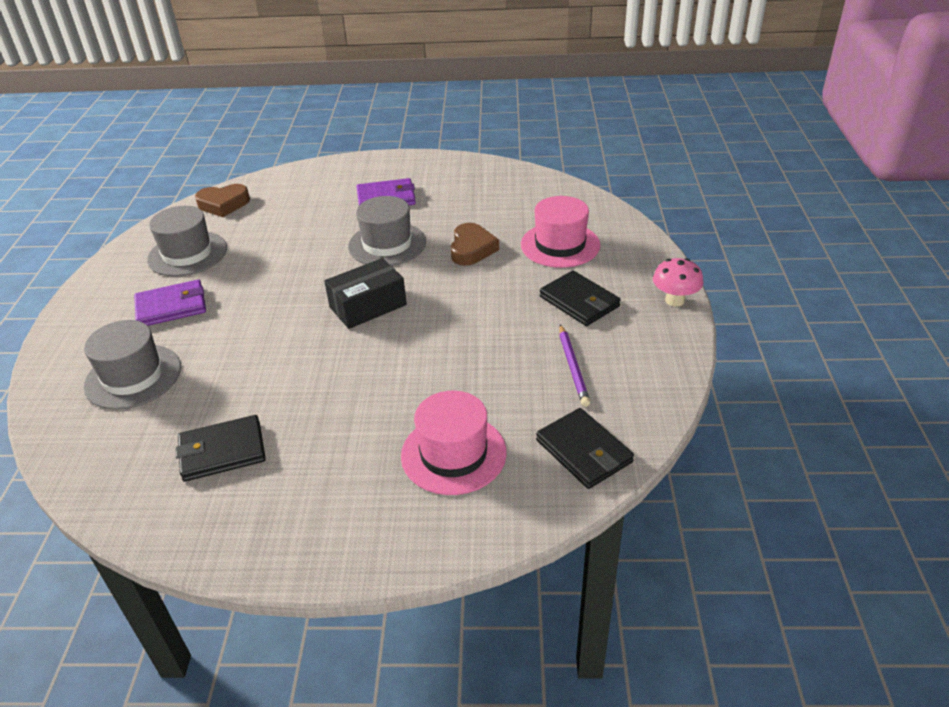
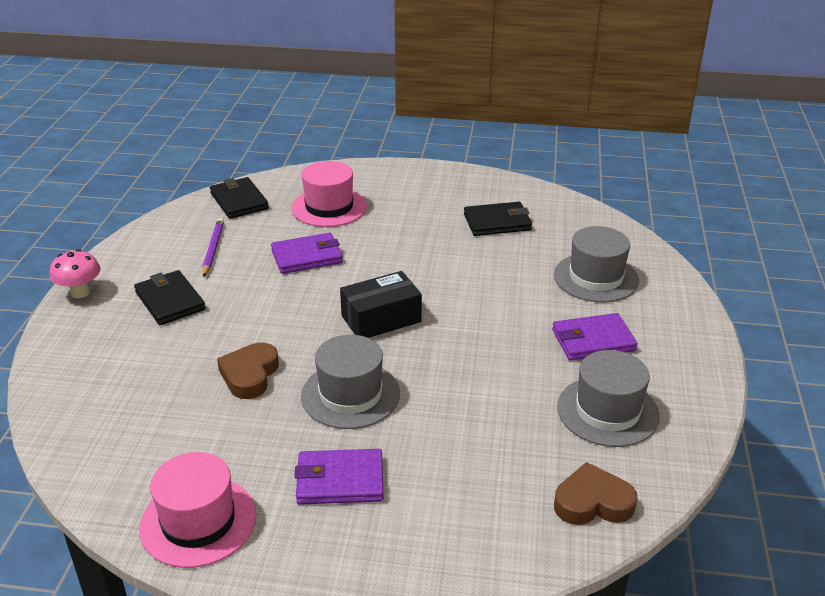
camera: 175 degrees left, 5 degrees down
(459, 368) = (307, 257): none -> purple wallet
(560, 245) = (145, 368): pink hat -> pink hat (198, 521)

